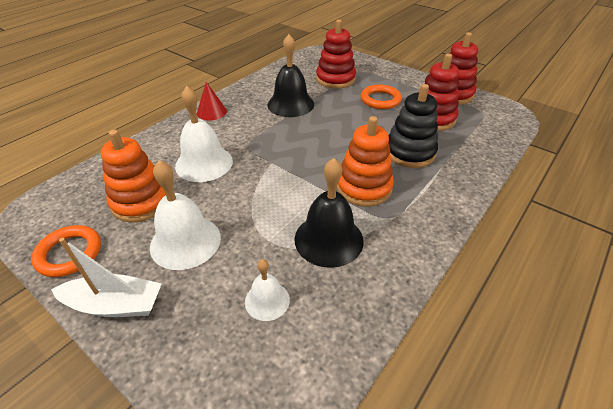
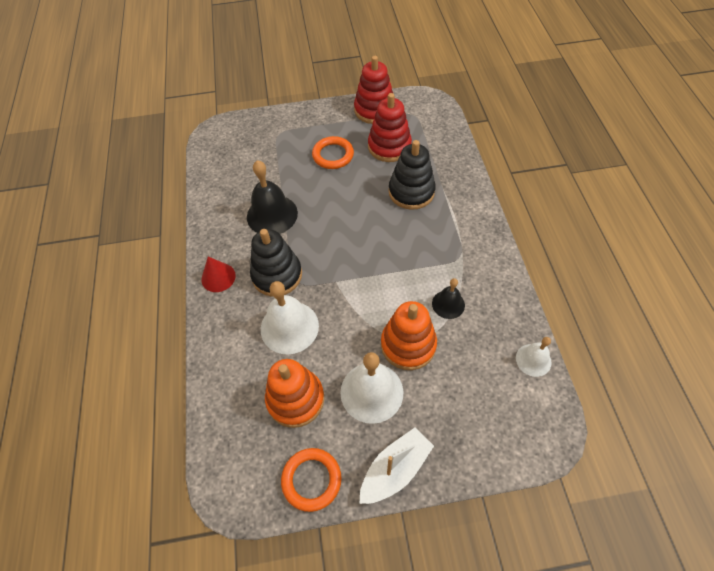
camera: 45 degrees left, 15 degrees up
(243, 133) = (277, 275): none -> black stacking toy
(267, 300) = (468, 374): white bell -> white bell (533, 360)
(328, 239) = (448, 304): black bell -> black bell, size x0.57
(335, 79) = (270, 158): red stacking toy -> none
(364, 187) = (420, 247): orange stacking toy -> orange stacking toy (408, 345)

